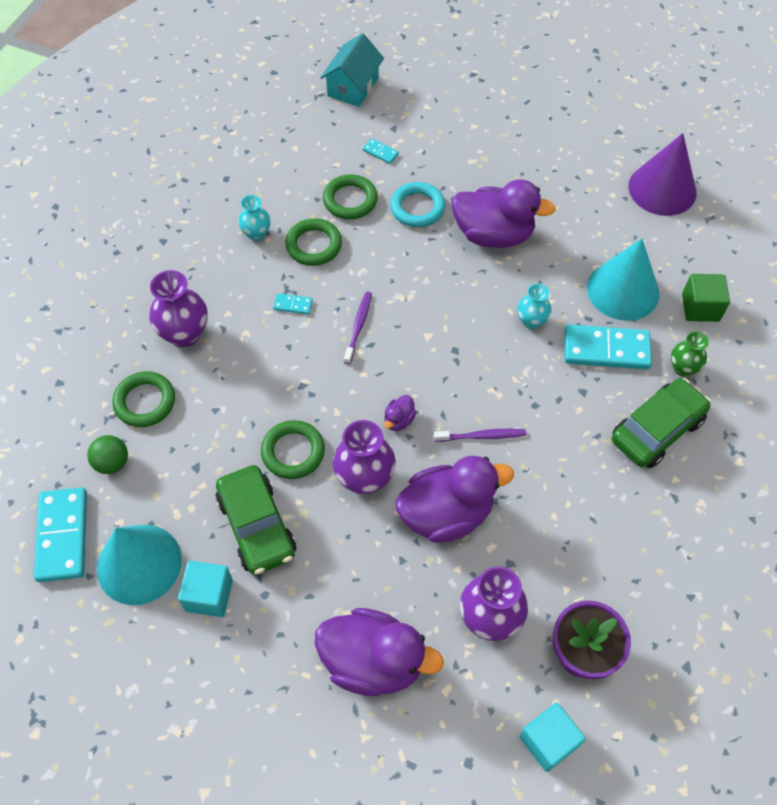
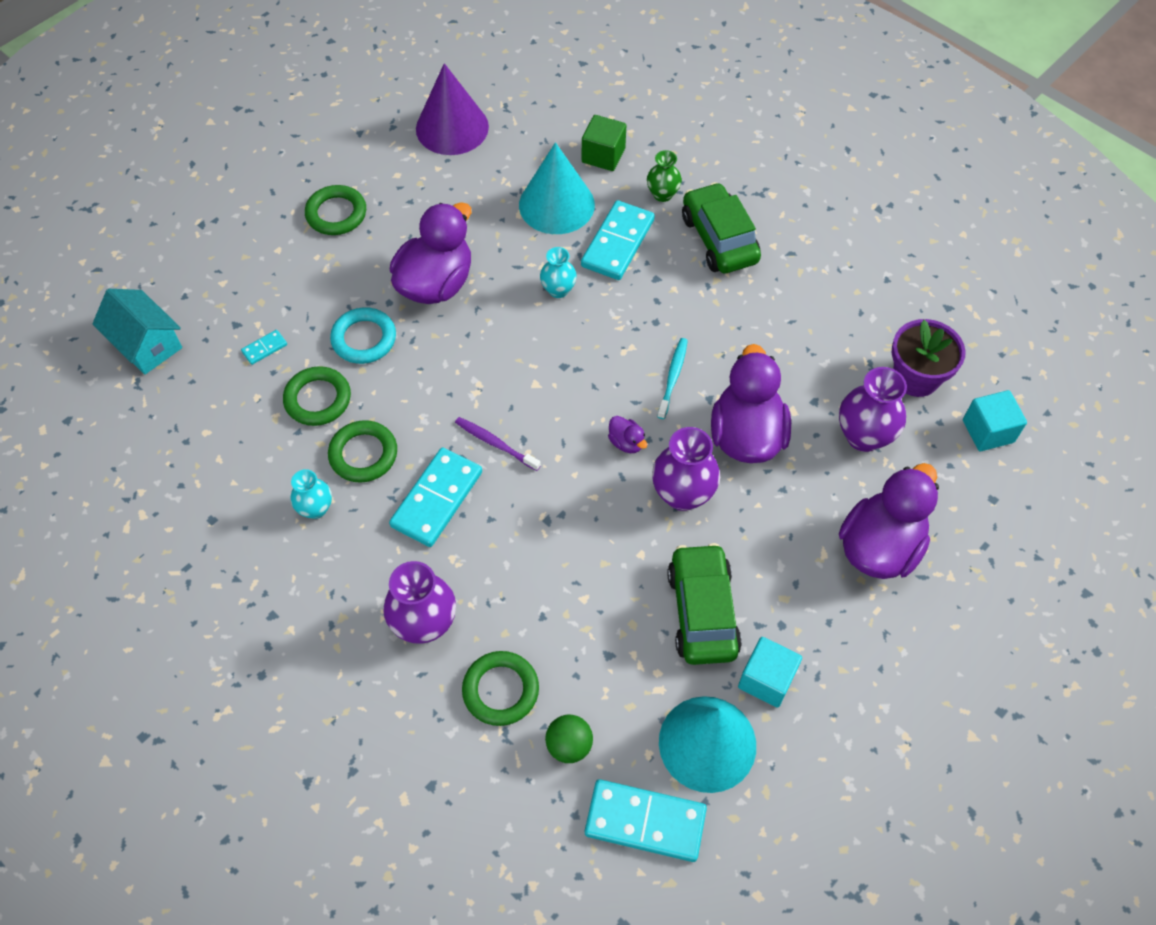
camera: 70 degrees left, 0 degrees up
(257, 526) = (702, 611): green car -> green car turned 90 degrees counterclockwise
(293, 305) = (436, 499): turquoise domino -> turquoise domino, size x2.22
(293, 452) = (626, 552): green ring -> green ring (336, 214)
(482, 436) = (673, 377): purple toothbrush -> turquoise toothbrush

